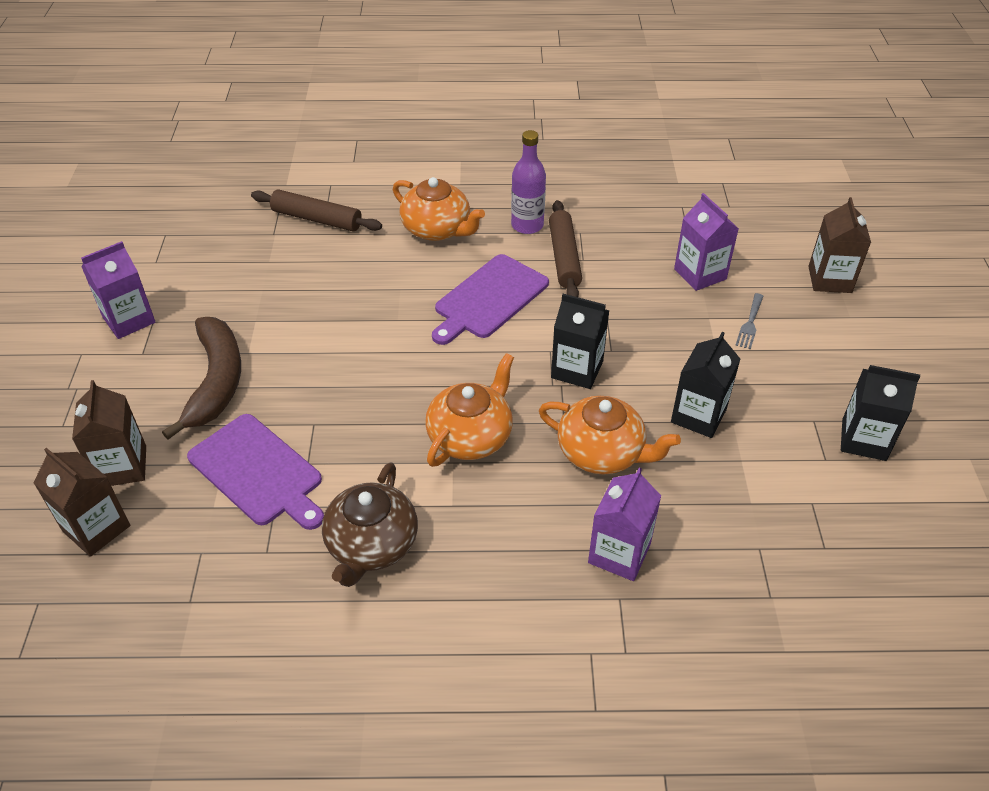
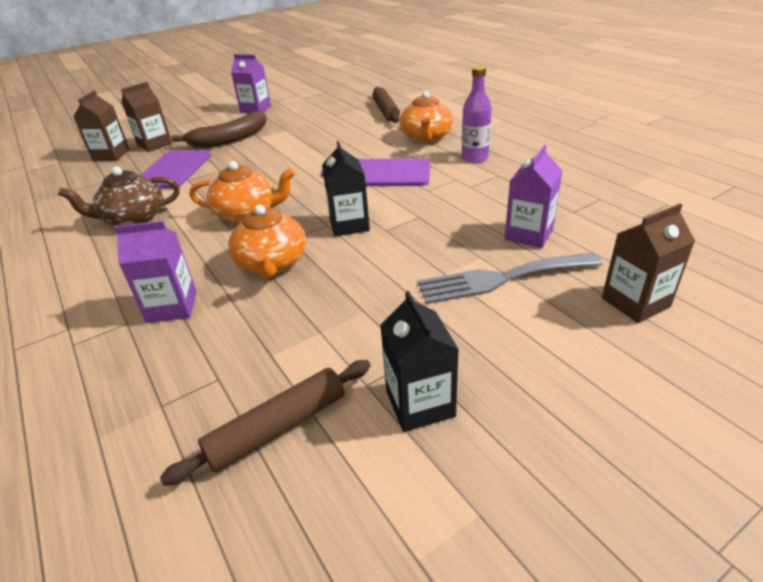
camera: 60 degrees right, 10 degrees down
(564, 257) = (461, 180): brown rolling pin -> brown rolling pin (278, 427)
(698, 416) = (353, 292): black carton -> none
(750, 323) = (501, 279): grey fork -> grey fork, size x2.17

